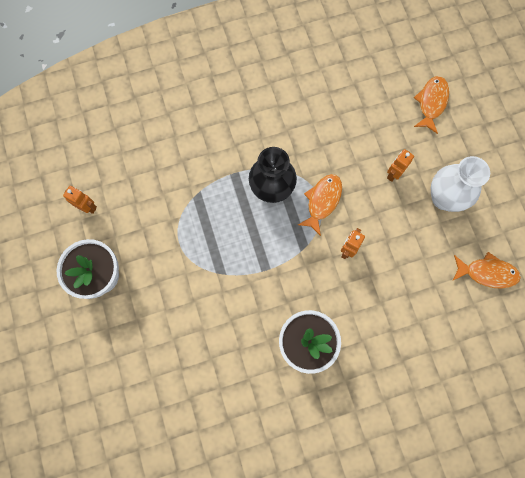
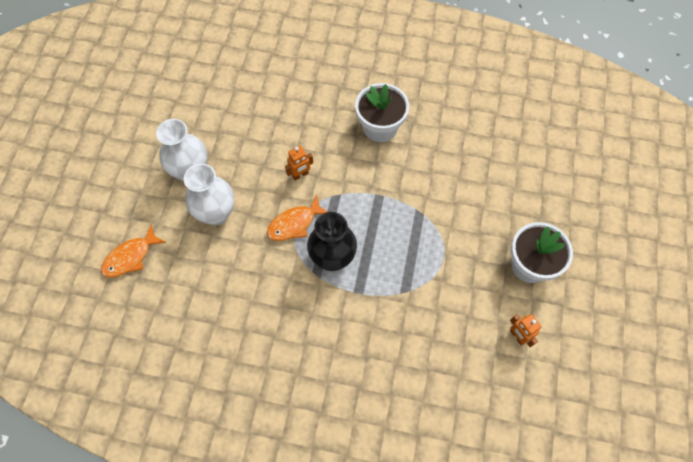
camera: 150 degrees left, 10 degrees down
(393, 174) = (216, 213): orange robot -> white vase
(487, 273) = (205, 103): orange fish -> none

